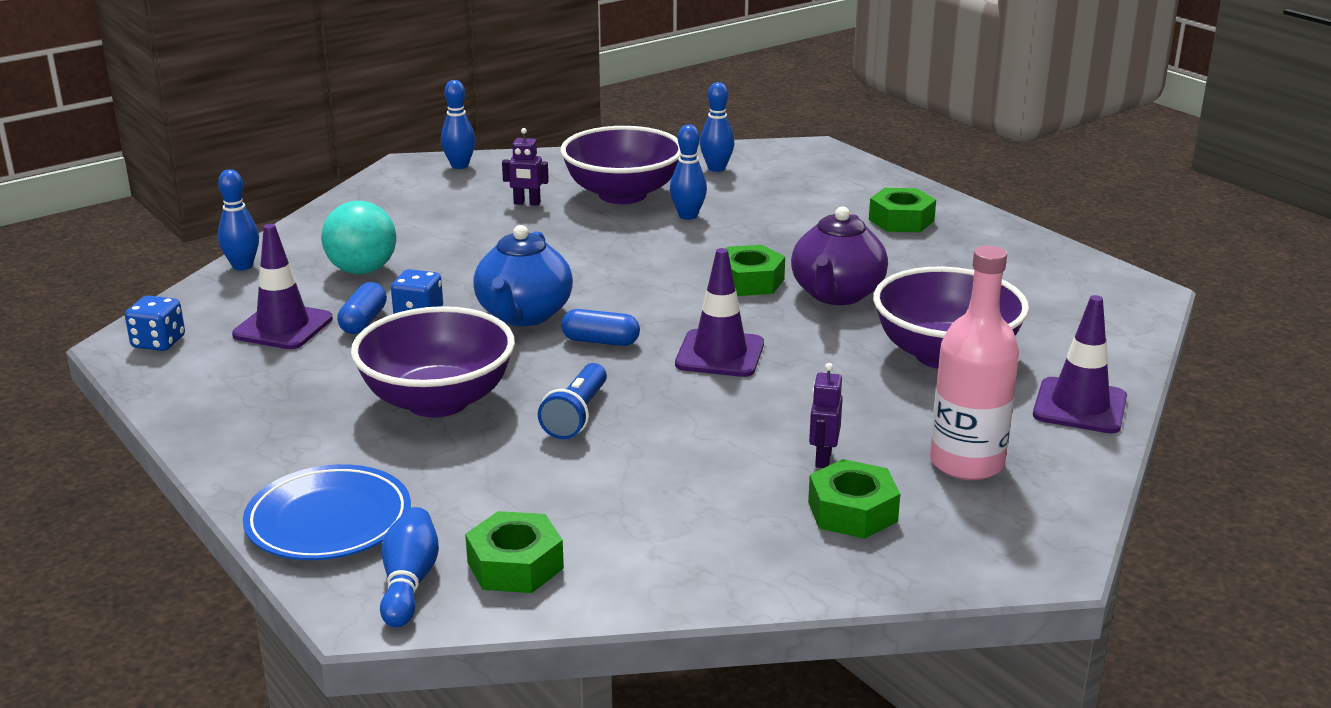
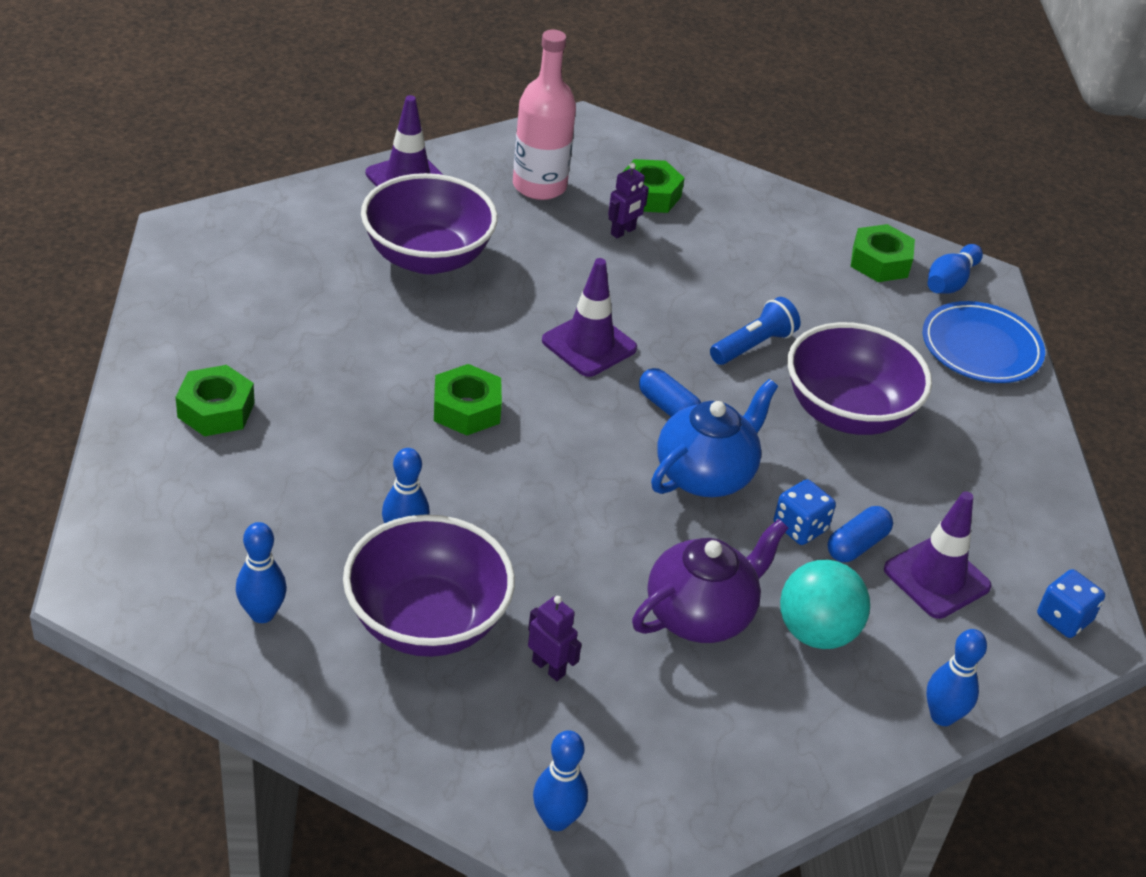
camera: 150 degrees left, 15 degrees up
(836, 294) = (416, 354): purple teapot -> purple teapot (701, 615)

